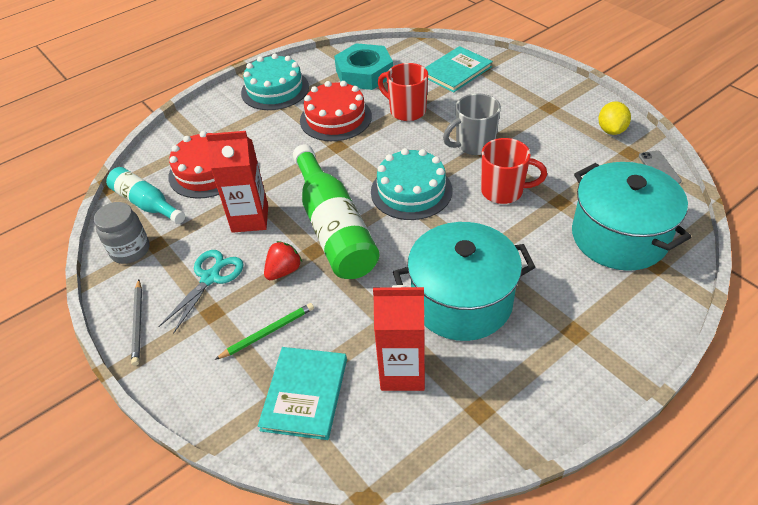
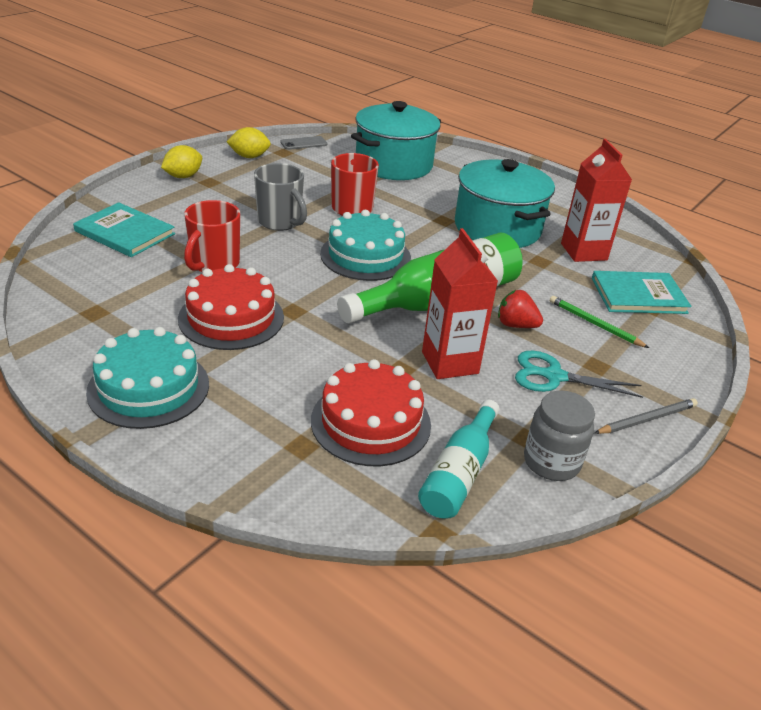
camera: 110 degrees left, 10 degrees down
(364, 73) = (115, 303): turquoise nut -> none
(557, 93) = (183, 176): none -> yellow lemon

